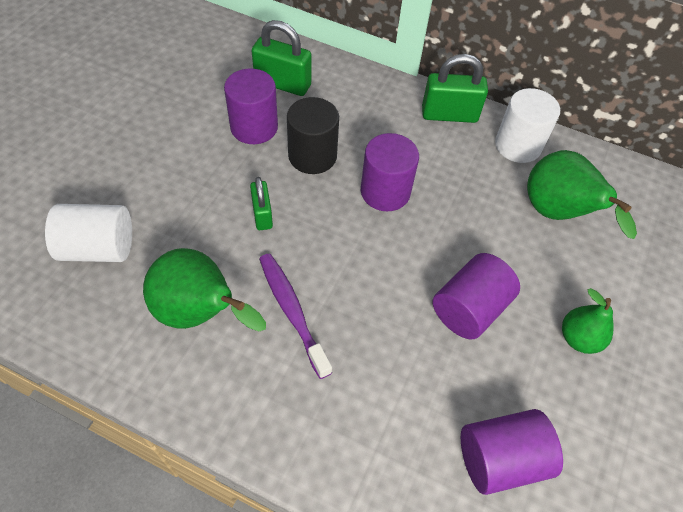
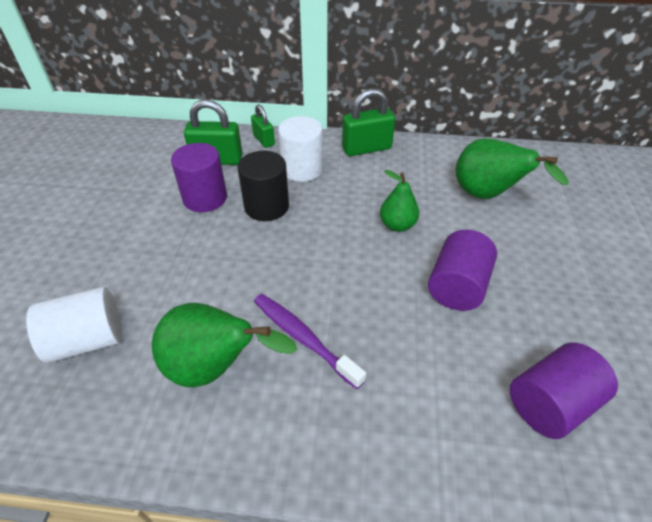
camera: 15 degrees left, 10 degrees down
(262, 215) = (241, 264): green padlock -> green padlock (263, 140)
(385, 192) = (342, 217): purple cylinder -> none
(518, 145) = (431, 156): white cylinder -> white cylinder (302, 169)
(579, 338) = (556, 282): green pear -> green pear (397, 225)

